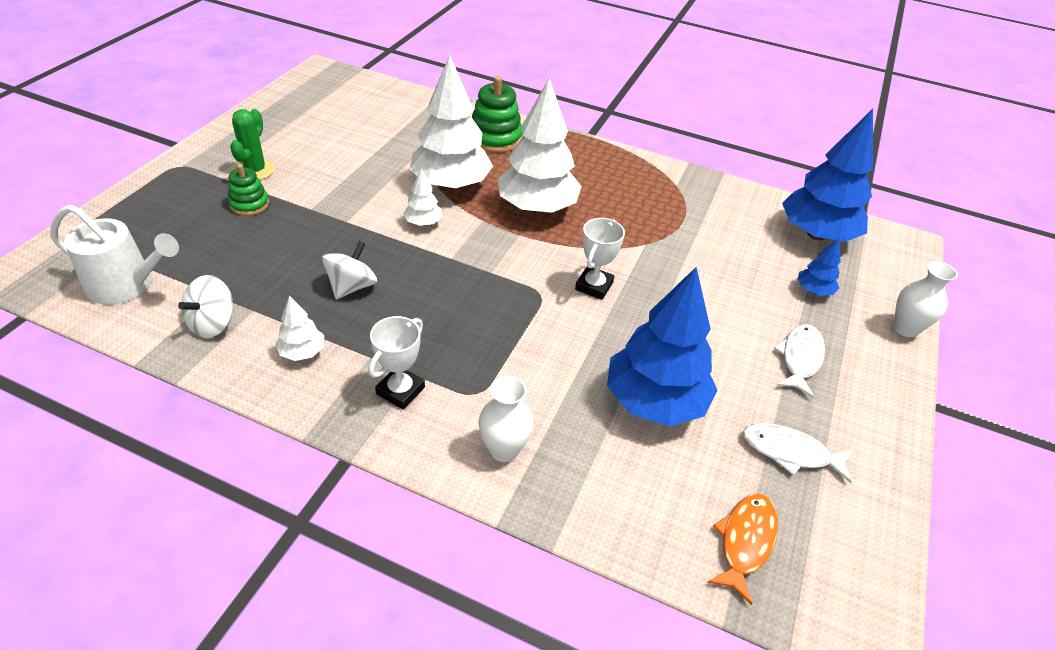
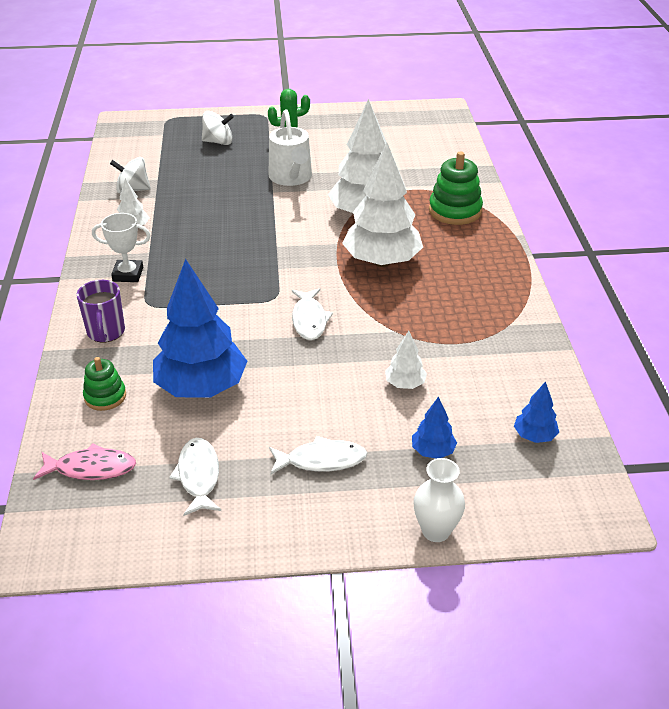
camera: 65 degrees right, 5 degrees down
(126, 285) = (140, 151): white watering can -> white watering can (291, 177)
(249, 204) = (252, 153): green stacking toy -> green stacking toy (105, 396)
(352, 286) = (208, 220): white spinning top -> white spinning top (218, 142)
(423, 223) = (305, 220): white tree -> white tree (405, 384)
(504, 449) = (106, 332): white vase -> purple mug
(594, 286) = (309, 320): white trophy -> white fish
(745, 542) = (91, 468): orange fish -> pink fish
(816, 234) = (534, 436): blue tree -> blue tree, size x0.45

